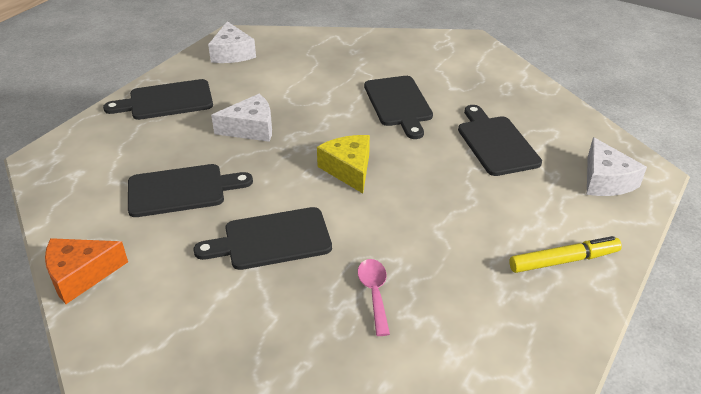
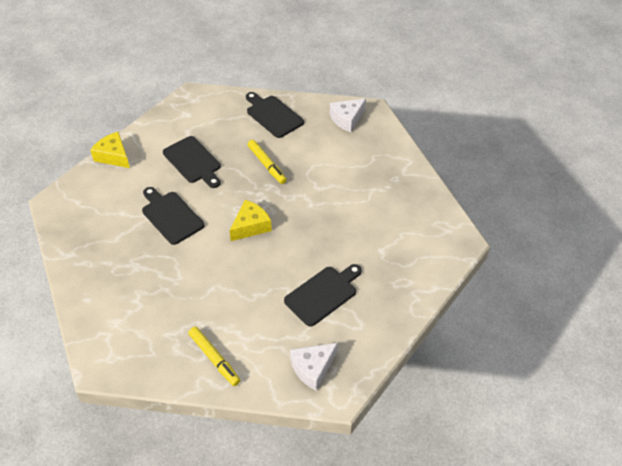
camera: 65 degrees right, 10 degrees up
(81, 275) = (113, 156): orange cheese -> yellow cheese
(251, 128) = (267, 165): white cheese -> yellow marker
(374, 293) = (148, 275): pink spoon -> none
(398, 104) = (340, 226): black cutting board -> none

